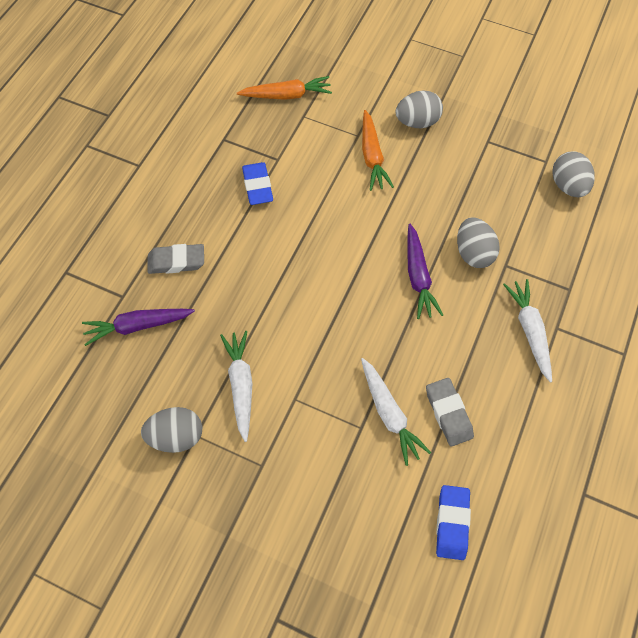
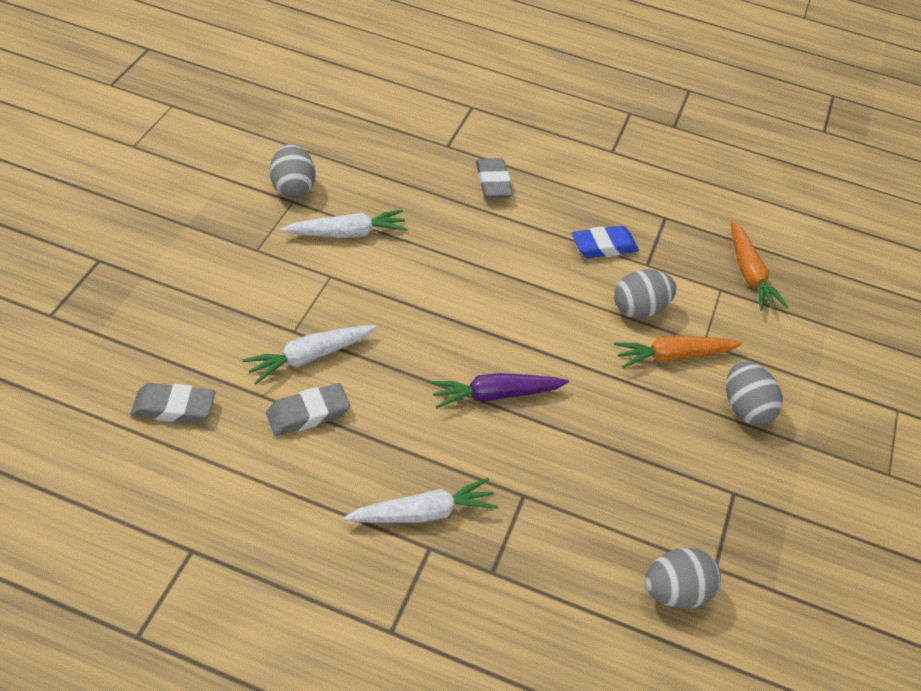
camera: 80 degrees right, 15 degrees down
(138, 326) = (414, 157): purple carrot -> none
(452, 523) = (174, 407): blue eraser -> grey eraser
(473, 253) = (538, 458): grey egg -> grey egg (639, 309)

